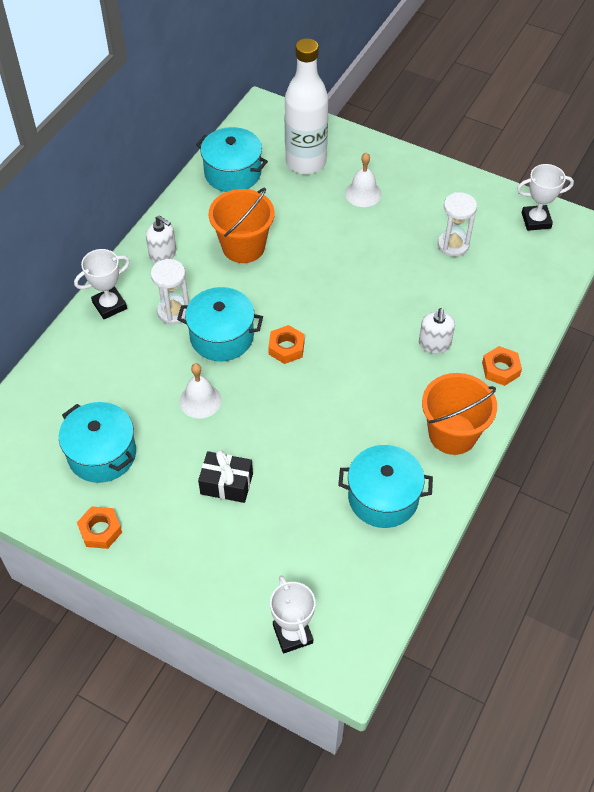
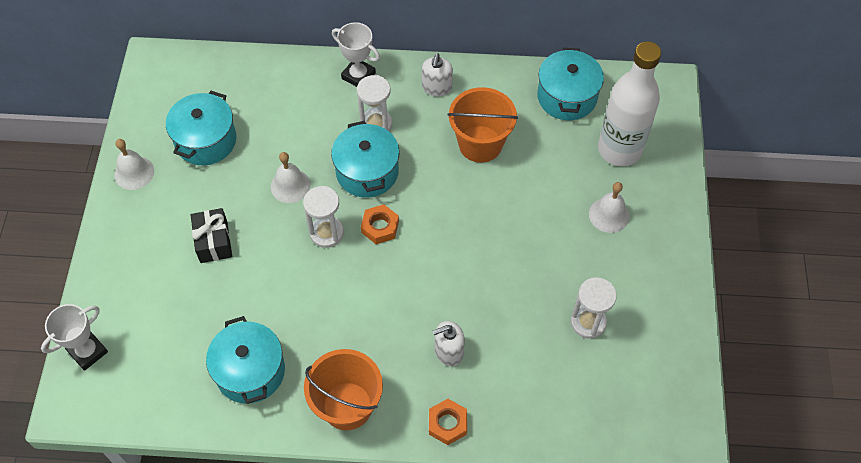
camera: 65 degrees right, 5 degrees up
(100, 530) = (134, 173): orange nut -> white bell
(269, 389) = (326, 233): none -> white hourglass
(536, 220) = (672, 392): white trophy -> none

